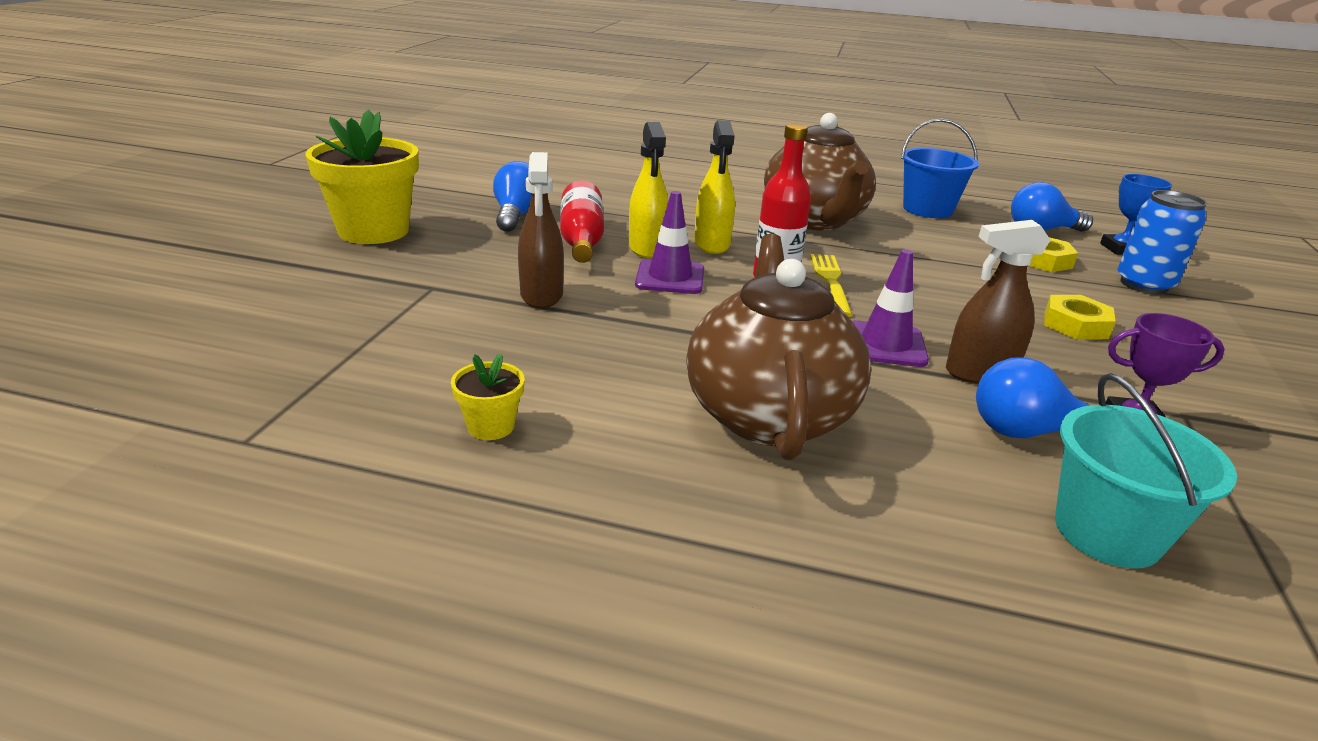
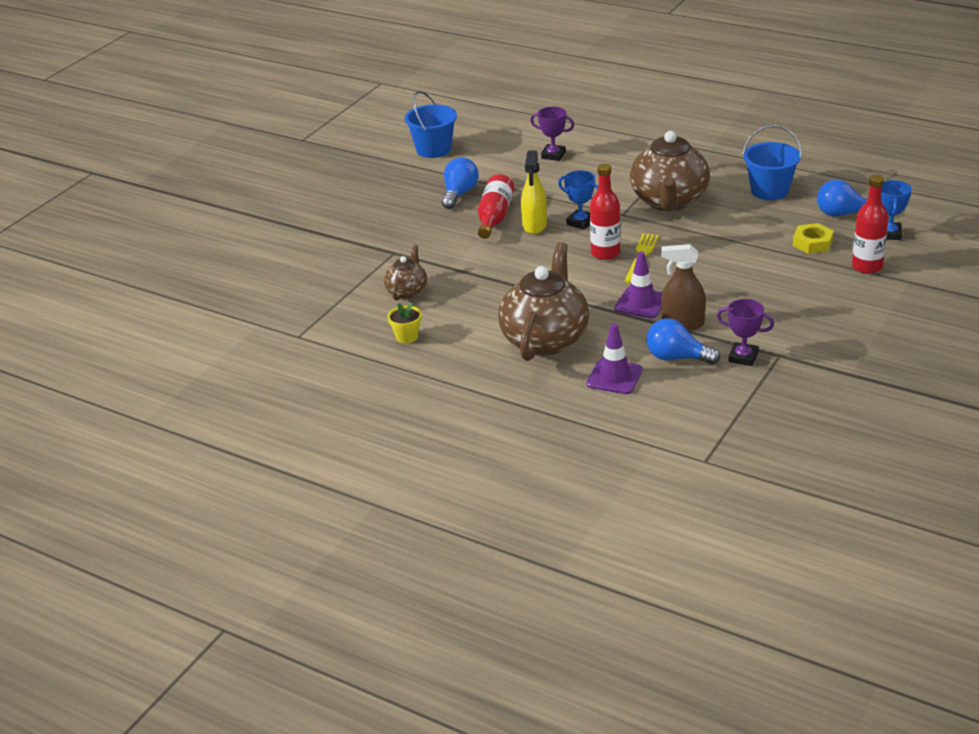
camera: 20 degrees right, 5 degrees up
(373, 231) = (366, 207): yellow flower pot -> none
(464, 173) = (433, 149): none -> blue bucket
(470, 344) = (407, 291): none -> brown teapot
(541, 295) = (455, 260): brown spray bottle -> none
(629, 178) = (553, 155): none -> purple trophy
(670, 277) = (538, 250): purple traffic cone -> purple traffic cone (614, 377)
(712, 244) = (580, 222): yellow spray bottle -> blue trophy
(1075, 325) = (778, 296): yellow nut -> none
(1107, 533) = (668, 404): turquoise bucket -> none
(1144, 285) = (867, 267): blue can -> red bottle

